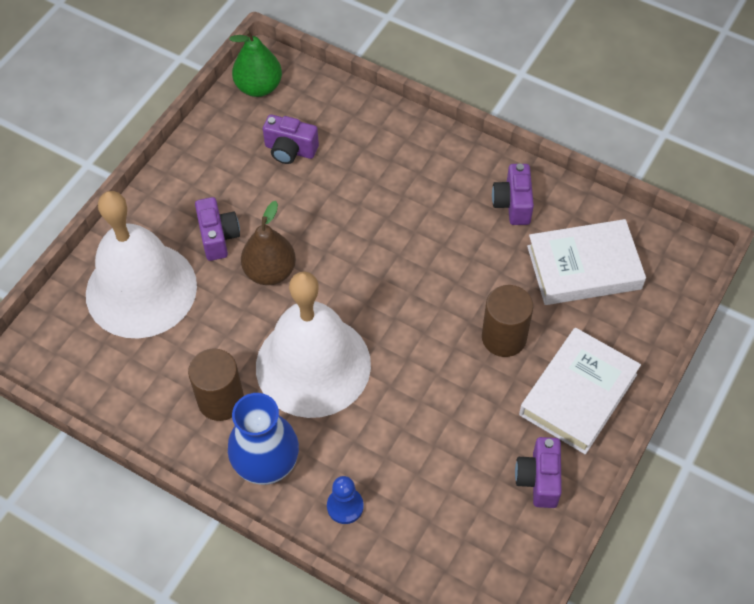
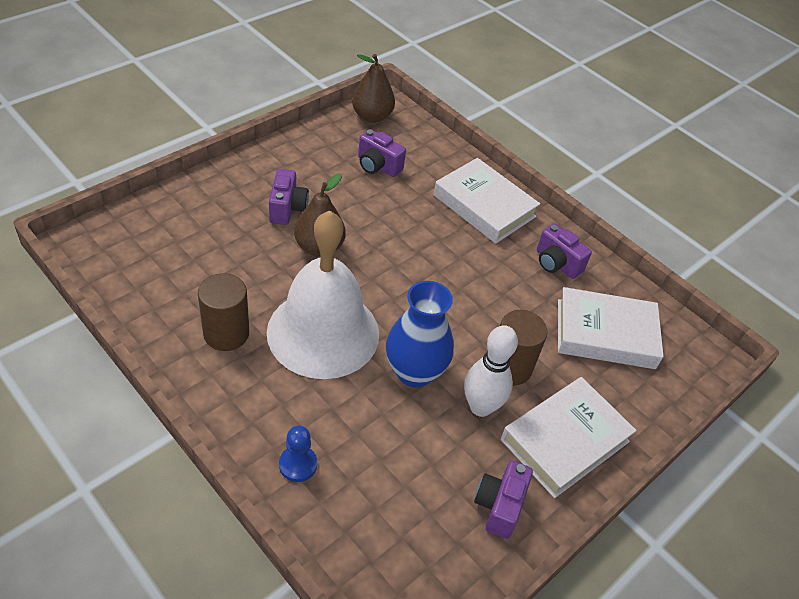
camera: 10 degrees right, 10 degrees down
(141, 289) = (202, 226): white bell -> none
(259, 87) = (372, 116): green pear -> brown pear
(267, 465) = (241, 402): blue vase -> blue vase (414, 372)
(418, 160) = (484, 206): none -> white book
(490, 388) = (480, 407): none -> white bowling pin
(513, 204) = (556, 263): purple camera -> purple camera turned 60 degrees counterclockwise

